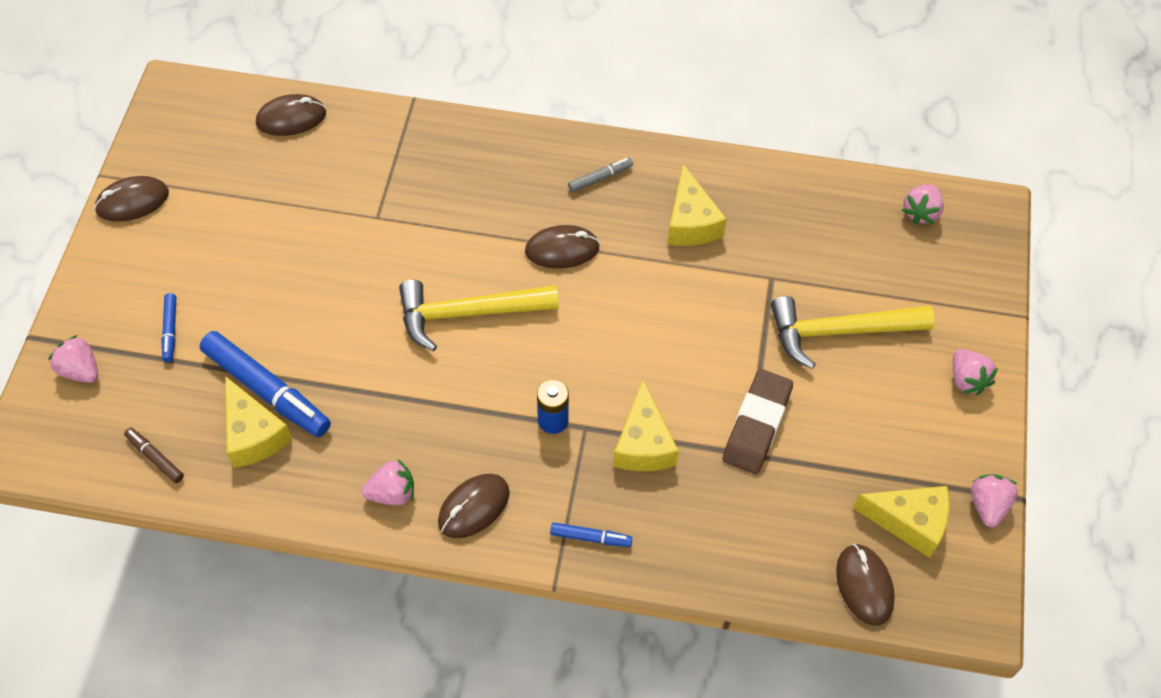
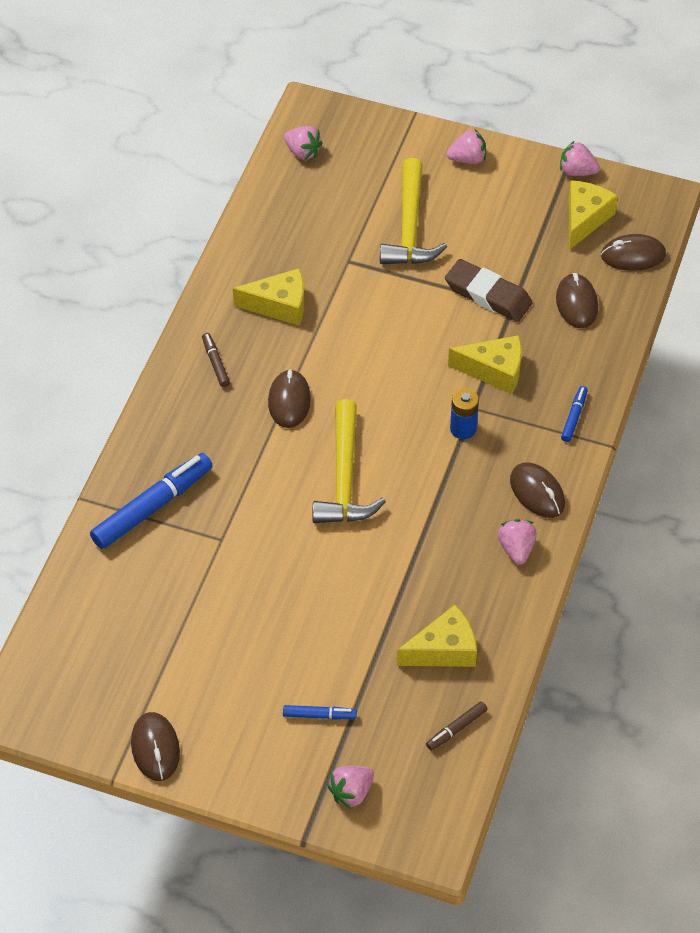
camera: 80 degrees left, 5 degrees down
(267, 390) = (399, 637): blue marker -> blue marker (152, 507)
(291, 118) = (80, 603): brown mouse -> brown mouse (576, 303)
(600, 178) = (215, 363): grey marker -> brown marker

